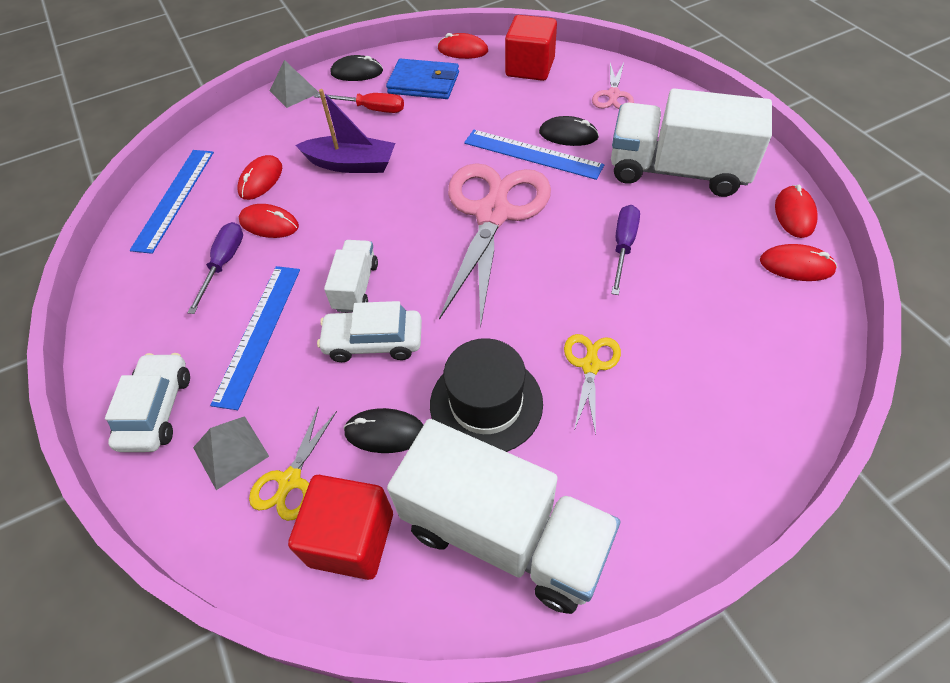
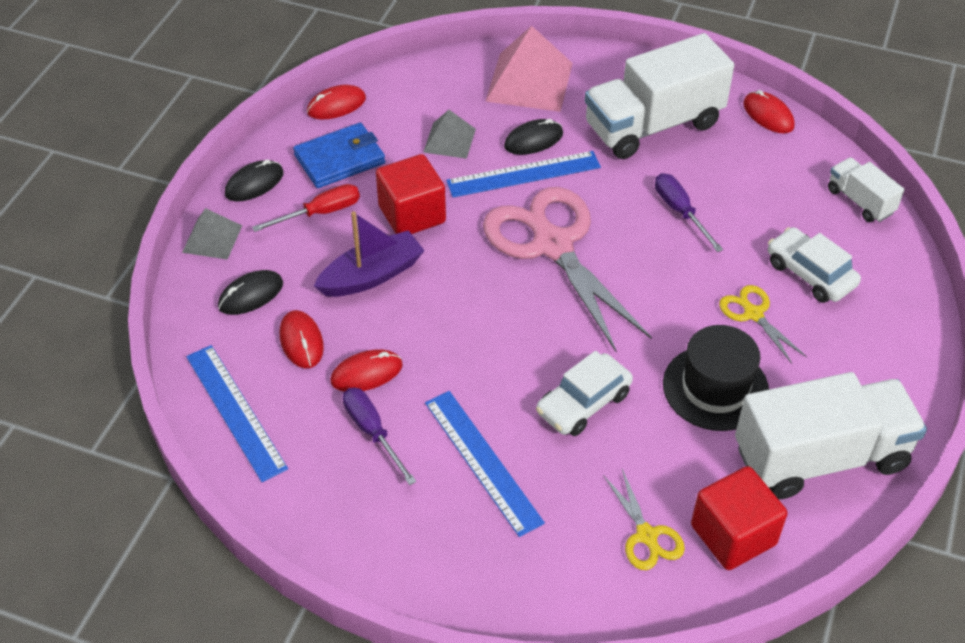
camera: 45 degrees left, 5 degrees down
(157, 409) = (478, 572): white car -> white car (810, 274)
(230, 452) = (578, 552): grey pyramid -> grey pyramid (449, 140)
(356, 287) = (515, 373): white truck -> white truck (860, 201)
(385, 432) = (671, 456): black mouse -> black mouse (251, 295)
(530, 68) = (424, 92): red cube -> red cube (412, 214)
(613, 95) = (529, 82): pink scissors -> pink pyramid
(796, 265) = (807, 155): red mouse -> none

